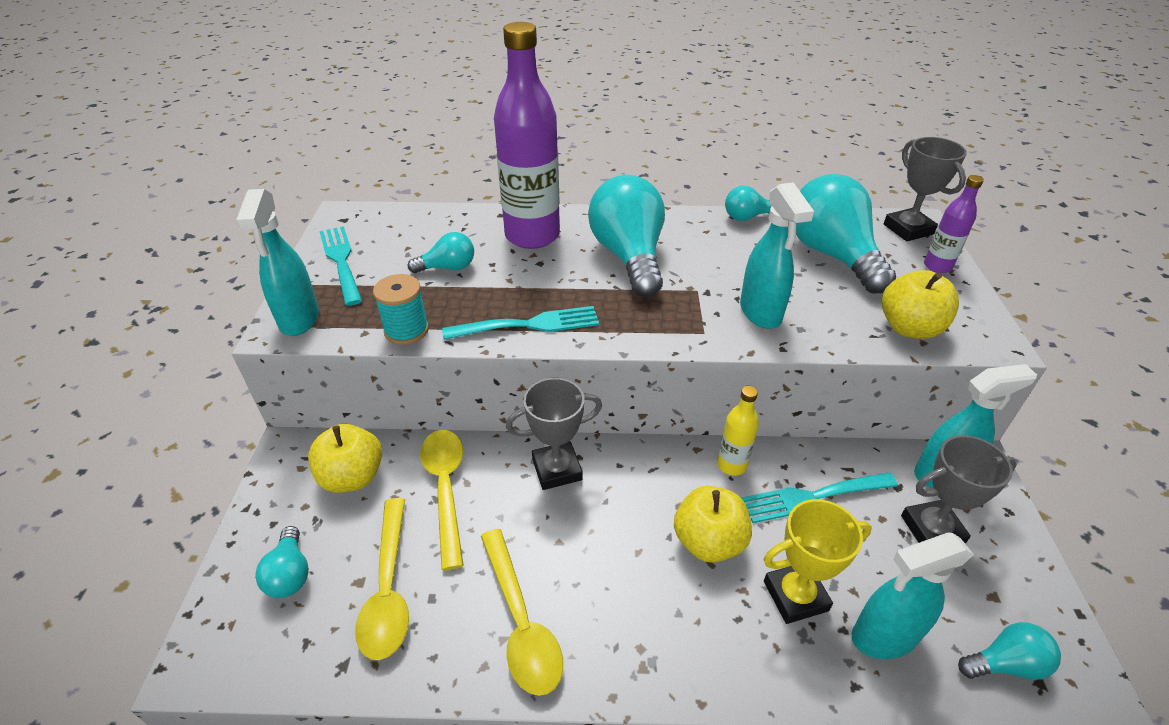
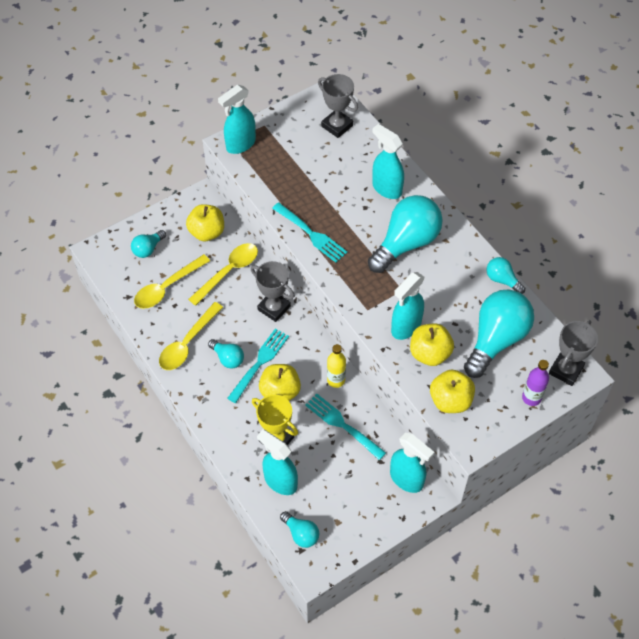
camera: 55 degrees right, 15 degrees up
(341, 261) = (293, 125): turquoise fork -> turquoise fork (260, 363)
(406, 330) = (267, 190): turquoise spool -> none
(448, 267) = (326, 172): turquoise light bulb -> turquoise light bulb (228, 358)
(532, 236) = (386, 188): purple bottle -> turquoise spray bottle
(819, 312) = (430, 353): none -> yellow apple
(932, 529) = (361, 484): grey trophy -> grey trophy (337, 126)

